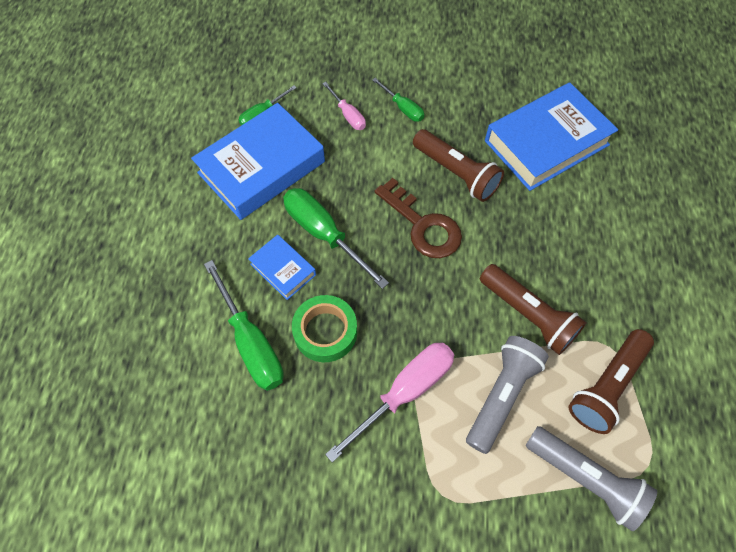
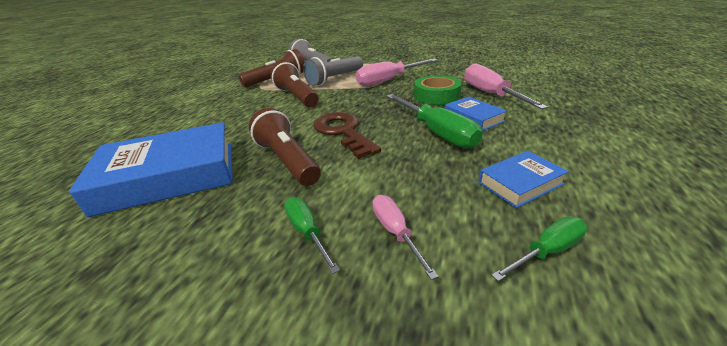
camera: 165 degrees left, 30 degrees down
(251, 342) = (490, 94): green screwdriver -> pink screwdriver
(261, 167) = (520, 183): blue book -> blue book, size x0.49

